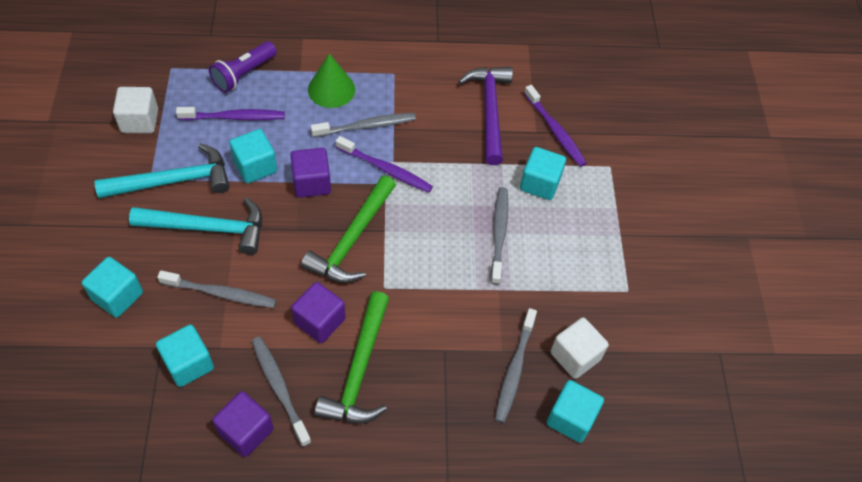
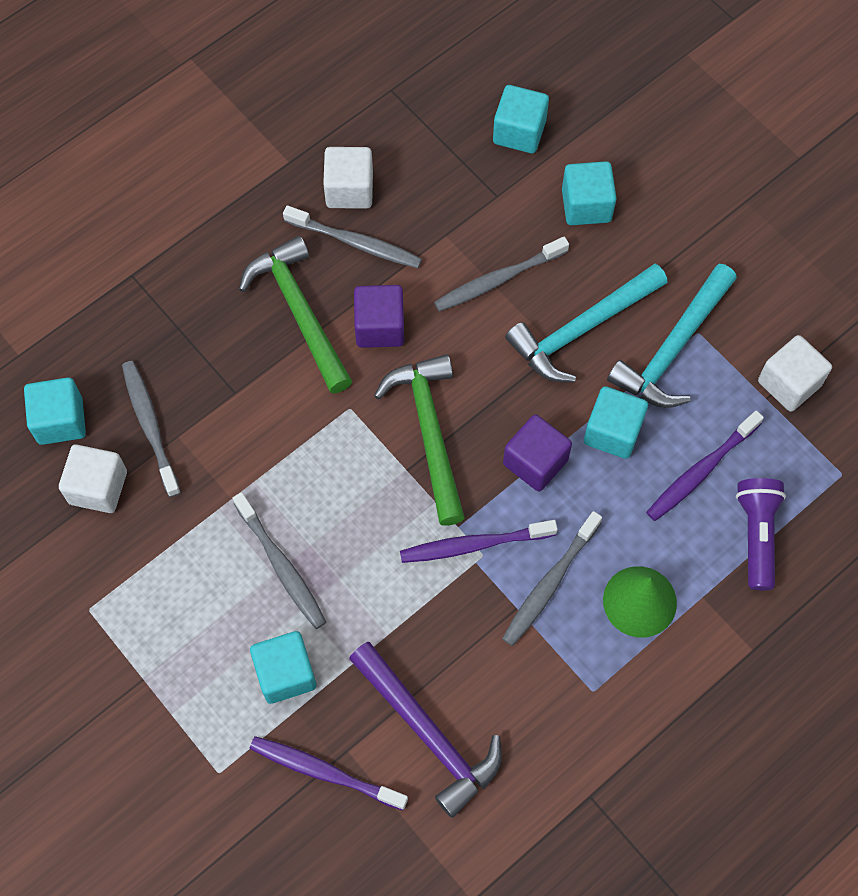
camera: 145 degrees right, 10 degrees up
(188, 364) = (457, 202): turquoise cube -> turquoise cube (519, 132)
(246, 431) = (349, 190): purple cube -> white cube

